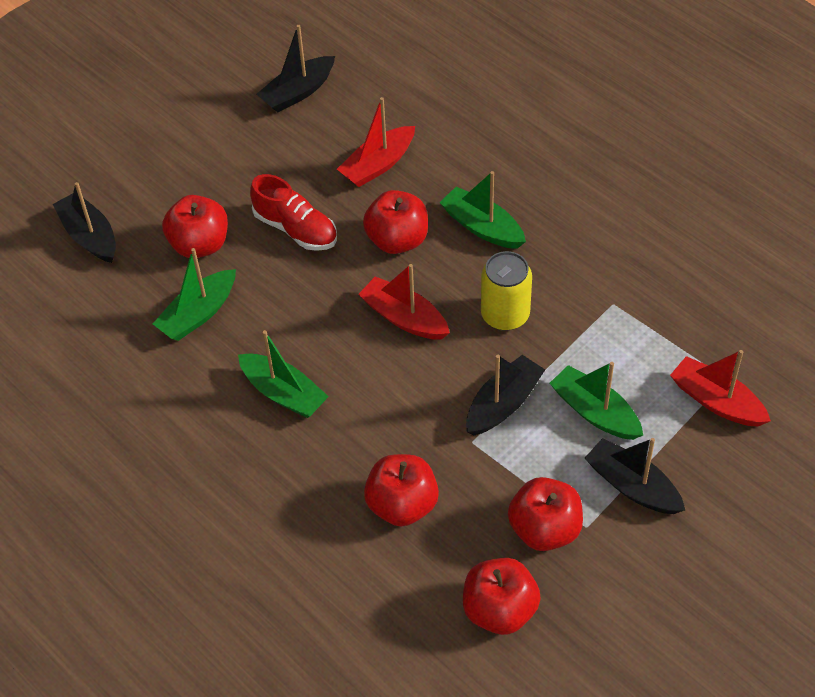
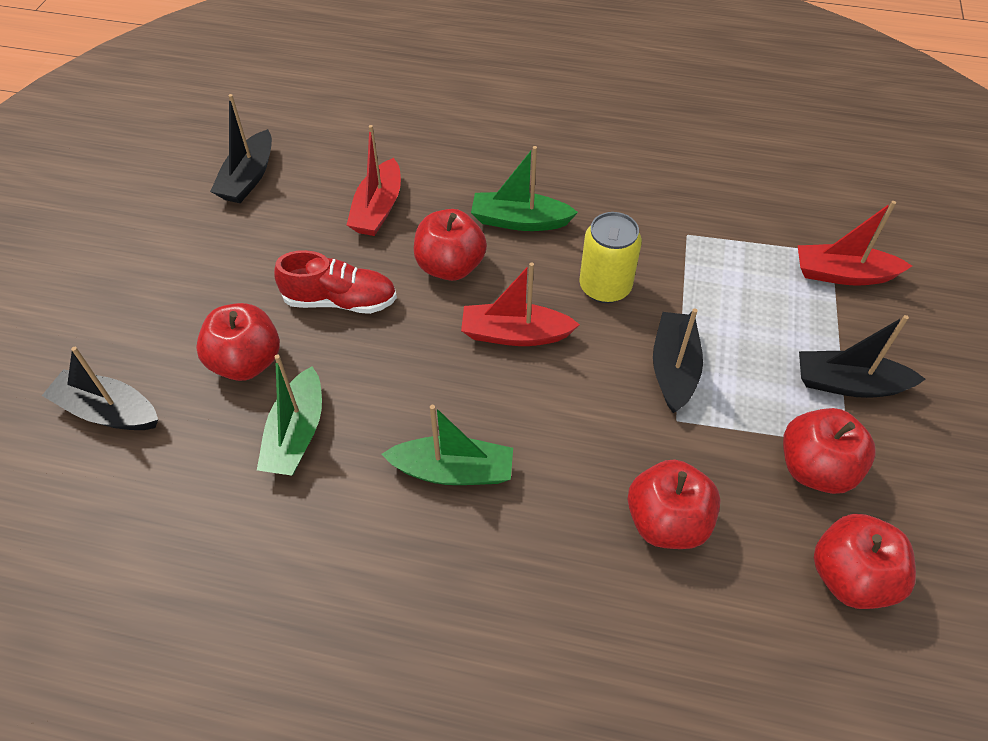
camera: 35 degrees left, 0 degrees up
(595, 412) = (757, 334): green boat -> none

